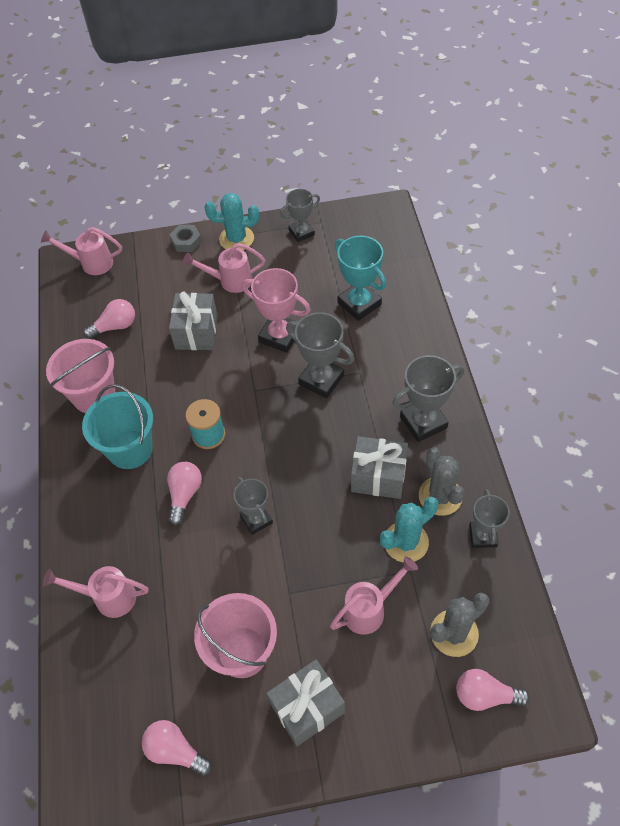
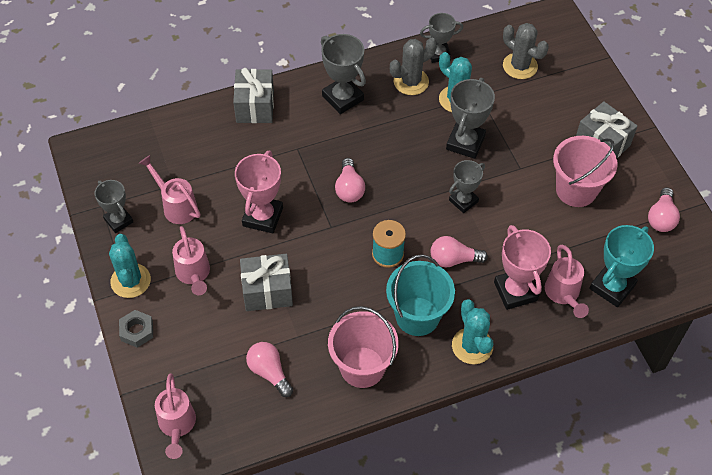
camera: 105 degrees left, 0 degrees up
(81, 492) = (472, 346): none -> turquoise cactus
(128, 547) = (515, 291): none -> pink trophy
(321, 380) = (310, 176): grey trophy -> grey trophy (465, 143)
(359, 304) = (214, 158): turquoise trophy -> turquoise trophy (612, 287)
(370, 609) = (517, 116): pink watering can -> pink watering can (176, 205)
(378, 476) = (402, 123): grey gift -> grey gift (255, 106)
(485, 695) = (558, 47): pink light bulb -> pink light bulb (349, 188)

